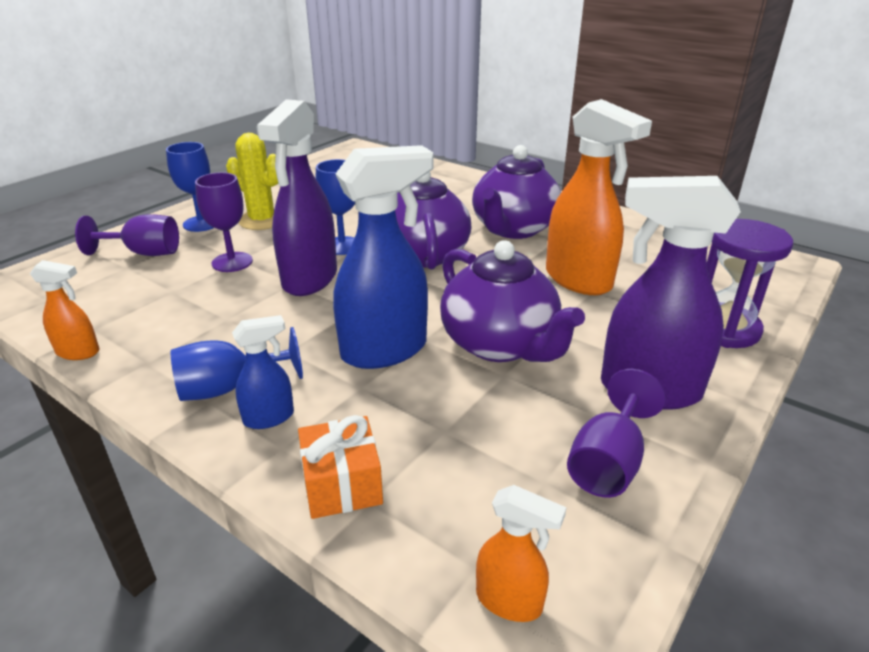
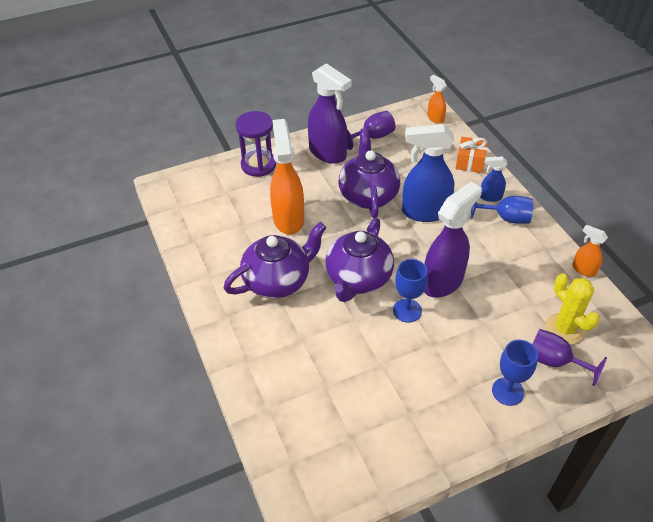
camera: 150 degrees left, 15 degrees up
(232, 262) = (489, 322): purple goblet -> none
(262, 220) = (456, 374): yellow cactus -> yellow cactus (564, 329)

